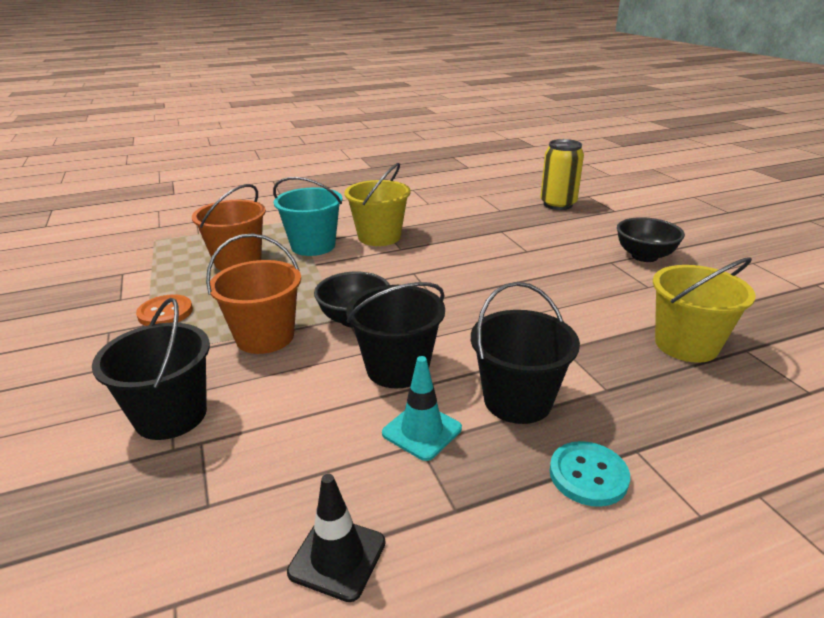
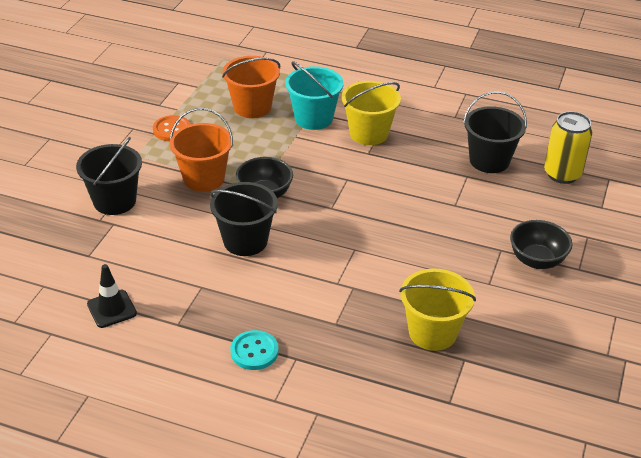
camera: 40 degrees right, 10 degrees up
(422, 431) = (211, 281): turquoise traffic cone -> none
(517, 400) = (279, 298): black bucket -> black bucket (489, 160)

